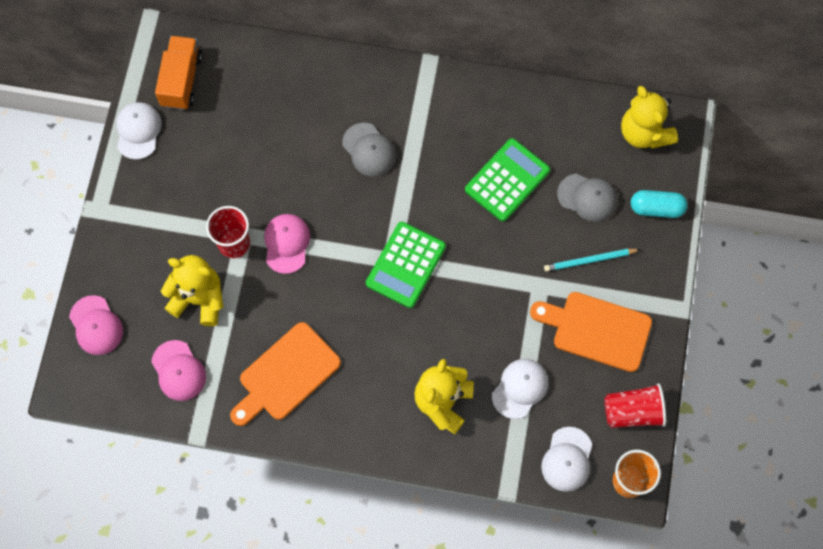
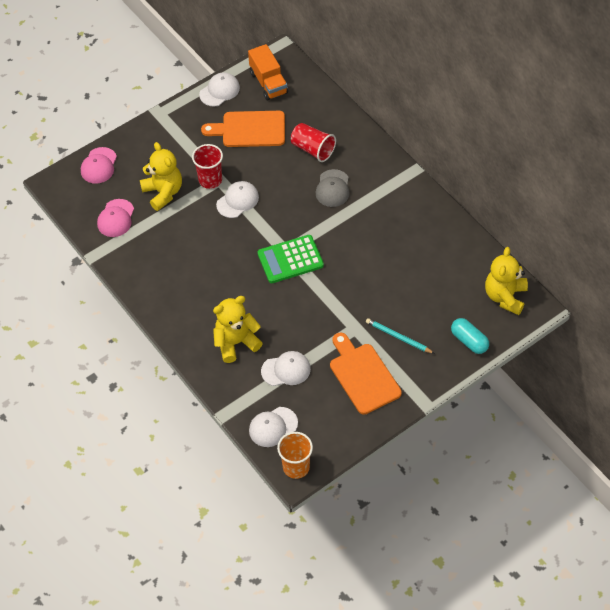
camera: 45 degrees right, 15 degrees down
(181, 80) = (268, 83): orange truck -> orange truck turned 105 degrees clockwise
(286, 243) = (237, 201): pink cap -> white cap
(286, 375) = (167, 263): orange cutting board -> orange cutting board (249, 129)
(507, 180) = (395, 260): green calculator -> none
(587, 197) = (433, 304): grey cap -> none
(633, 411) = (338, 434): red cup -> red cup (313, 149)

